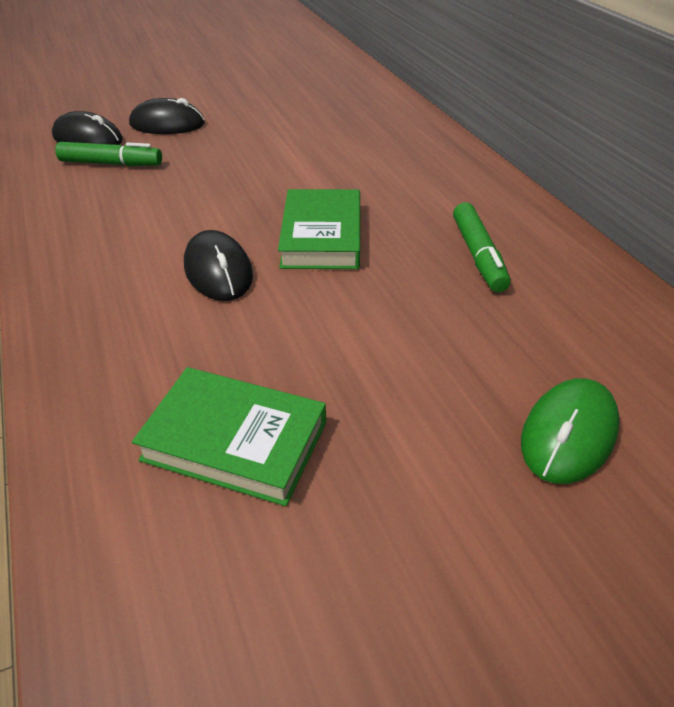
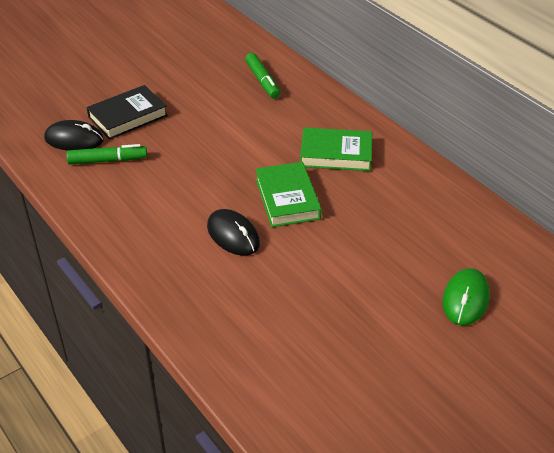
camera: 15 degrees left, 0 degrees up
(167, 124) = (128, 116): black mouse -> black book
(235, 441) = (296, 336): green book -> green book (336, 154)
(478, 255) = (390, 197): green marker -> green marker (262, 81)

